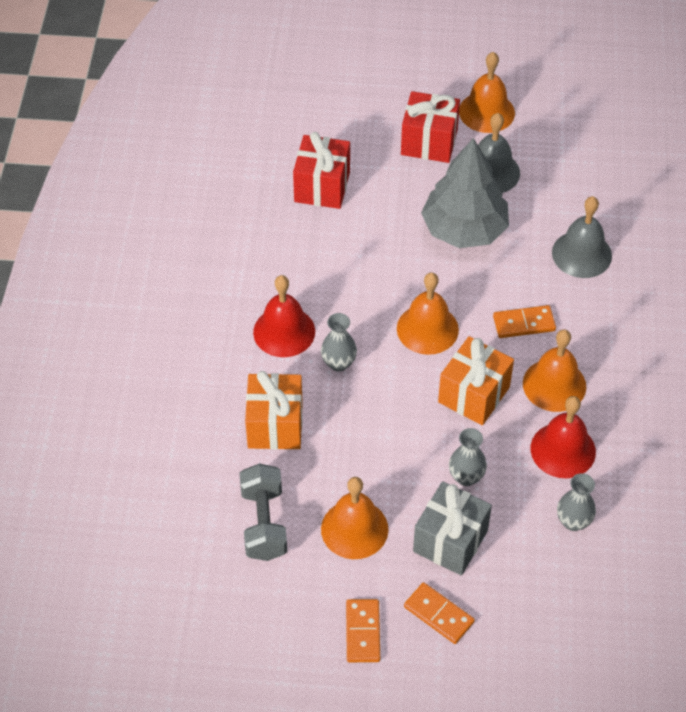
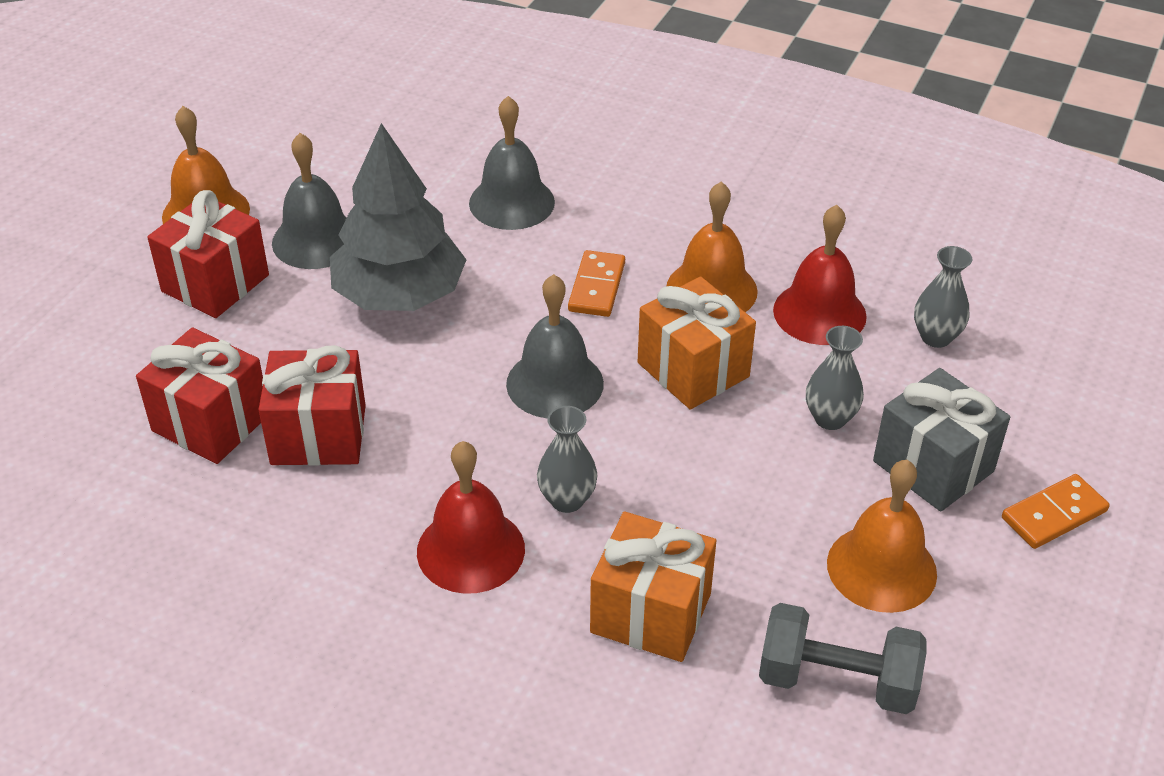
camera: 70 degrees left, 10 degrees down
(335, 235) = (318, 435): none -> red gift
(363, 632) = (1068, 610): orange domino -> none
(427, 329) = (555, 383): orange bell -> grey bell

